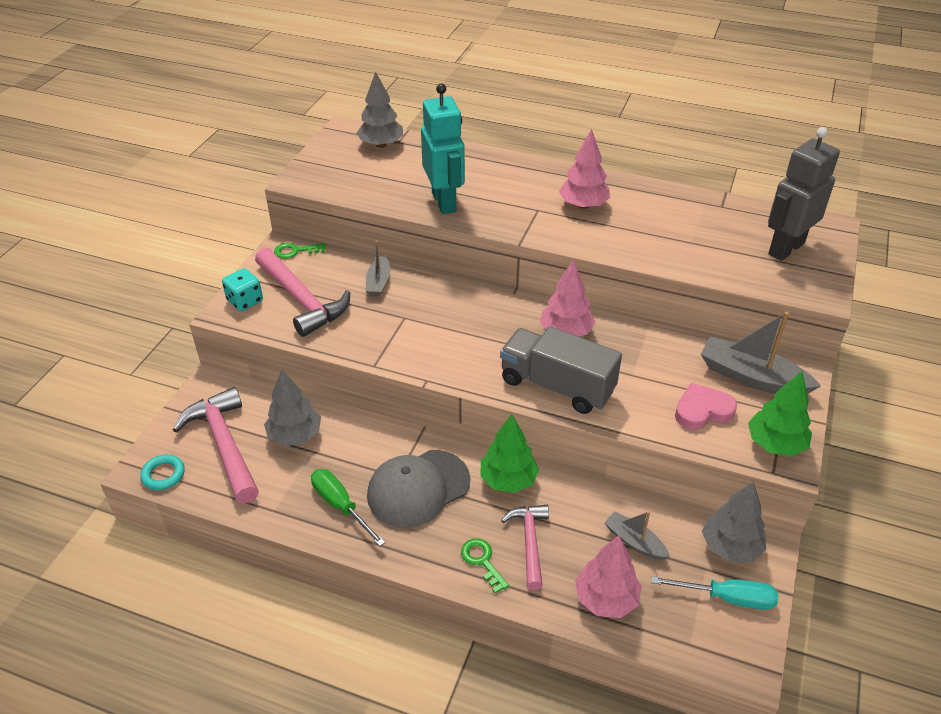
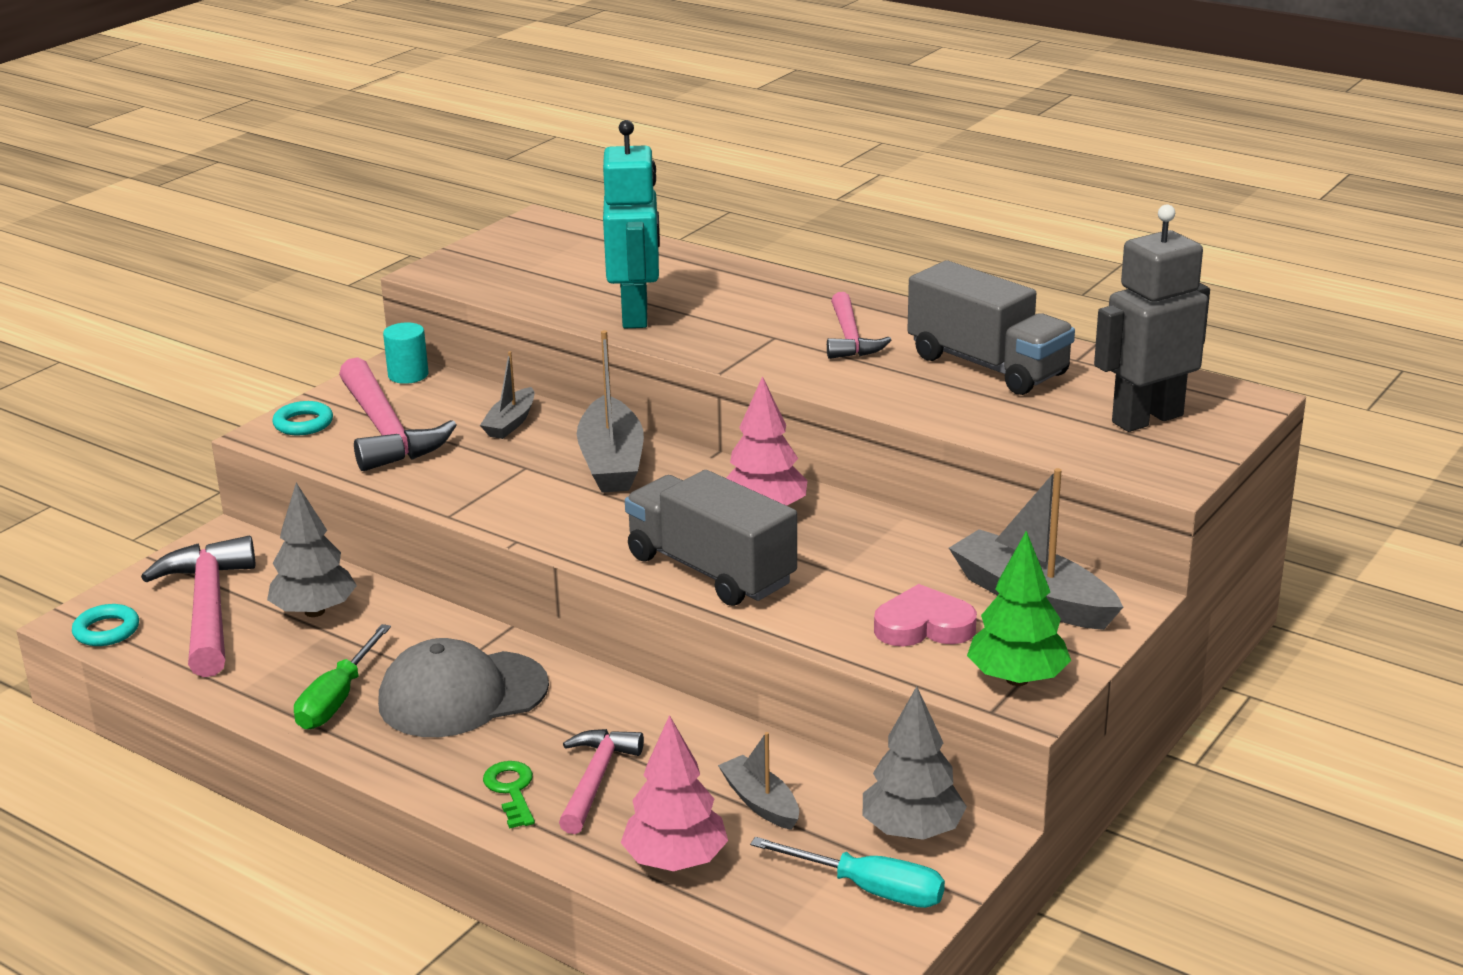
camera: 15 degrees right, 15 degrees down
(245, 301) = (303, 423): turquoise dice -> turquoise ring
(295, 251) = (408, 375): green key -> turquoise cylinder
(340, 506) = (337, 699): green screwdriver -> green screwdriver turned 135 degrees counterclockwise
(381, 145) = (582, 242): grey tree -> none
(456, 306) = (611, 462): none -> grey boat
(508, 480) = (605, 704): green tree -> none
(583, 205) = (850, 338): pink tree -> pink hammer
(674, 218) = (987, 365): none -> grey truck

